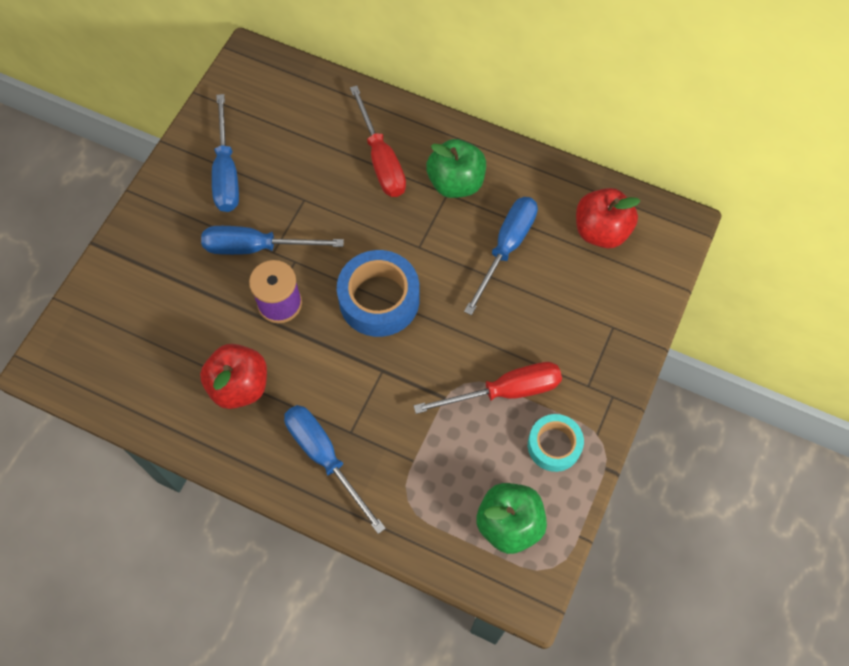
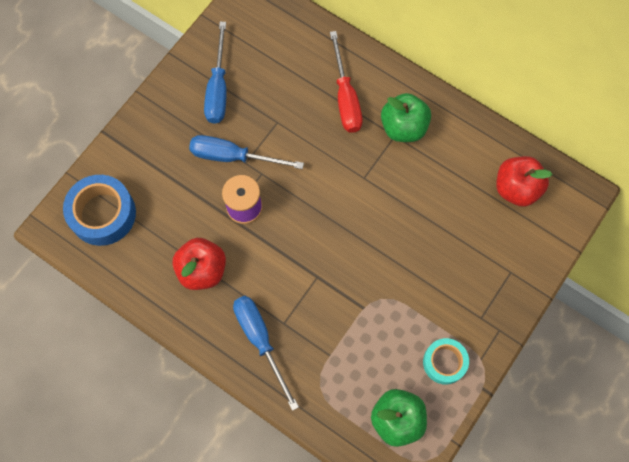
camera: 10 degrees right, 5 degrees up
(379, 299) = (324, 217): blue tape -> blue tape (103, 214)
(505, 391) = (413, 311): red screwdriver -> none
(506, 248) = (435, 190): blue screwdriver -> none

